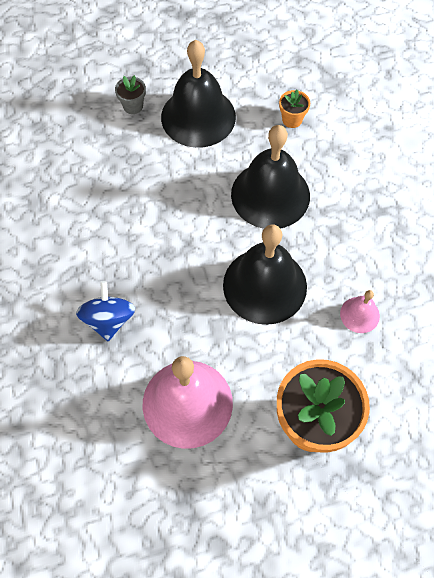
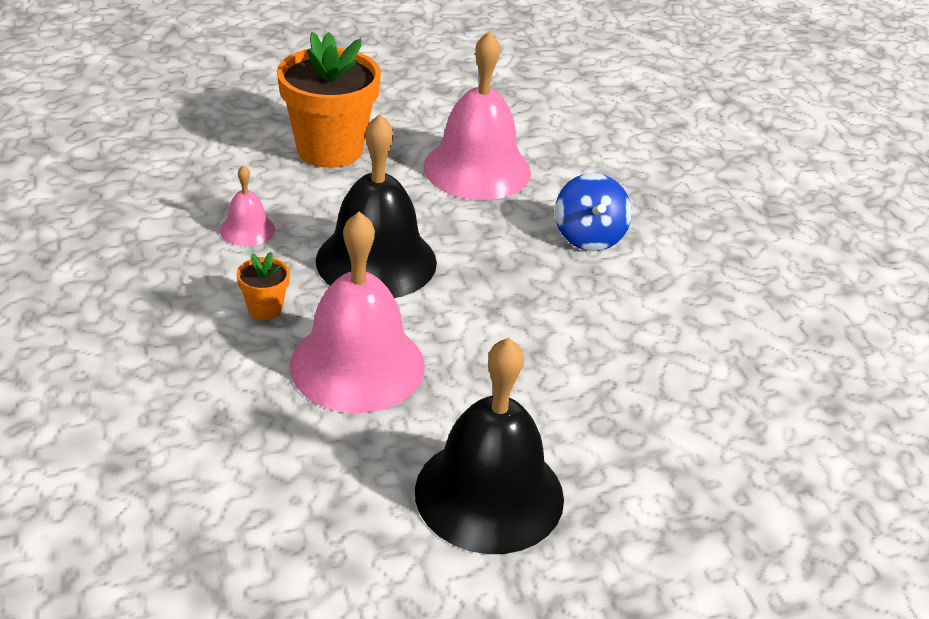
camera: 175 degrees right, 25 degrees down
(133, 106) = (623, 517): grey flower pot -> none
(270, 195) = (357, 365): black bell -> pink bell
(292, 119) = (301, 484): orange flower pot -> orange flower pot (265, 308)

